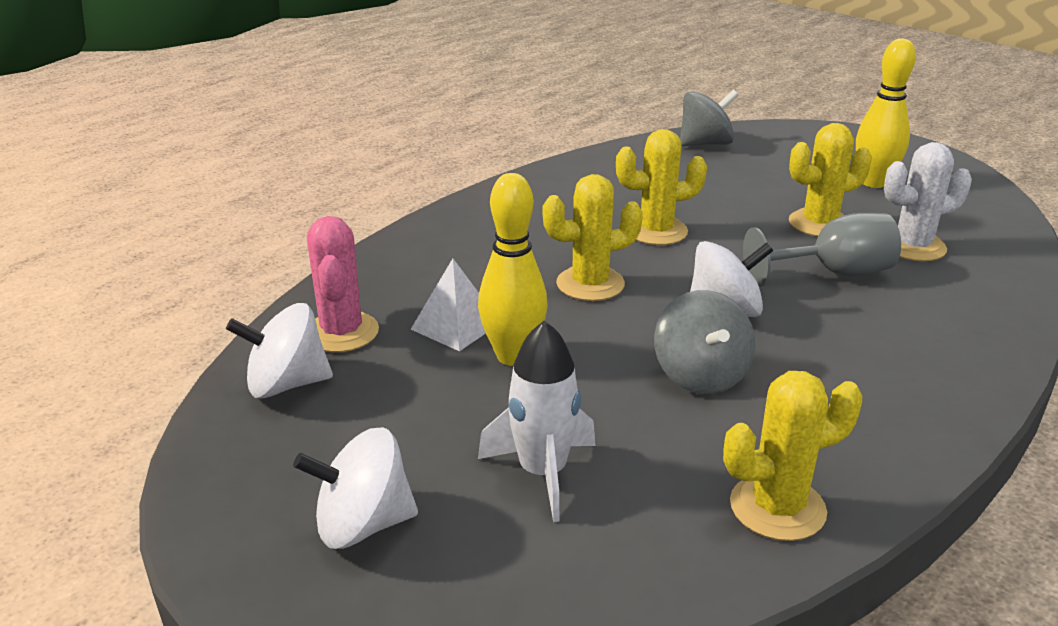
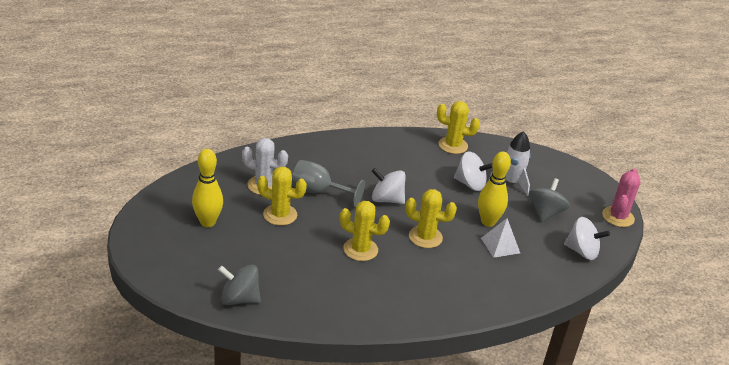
camera: 150 degrees left, 5 degrees up
(341, 332) = (550, 265): pink cactus -> pink cactus (618, 217)
(363, 524) = (574, 194): white spinning top -> white spinning top (470, 184)
(700, 375) = (428, 184): grey spinning top -> grey spinning top (545, 213)

